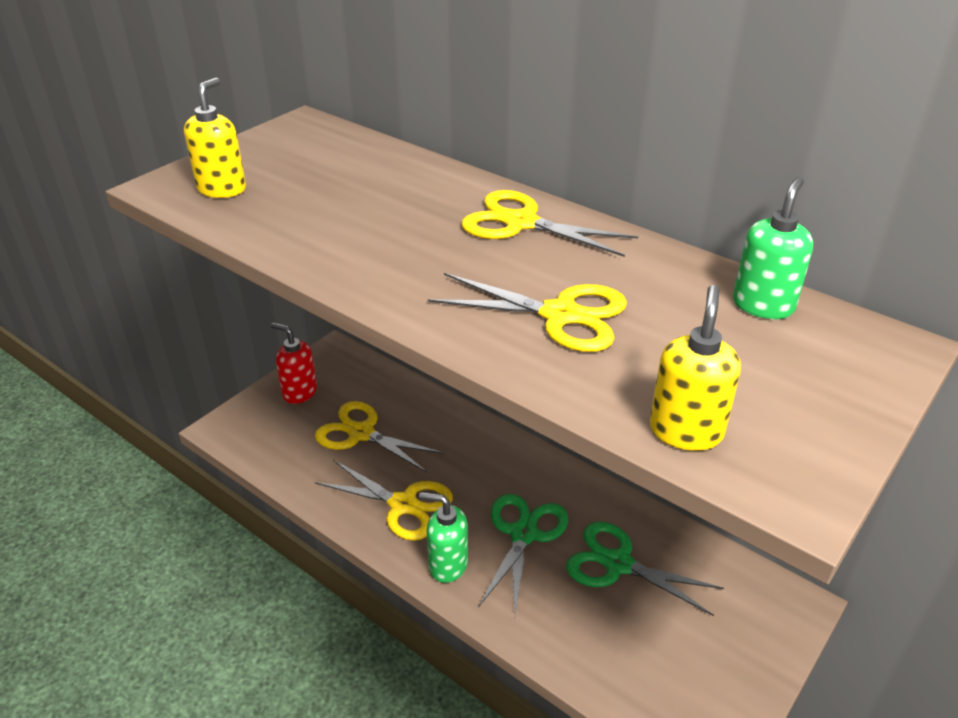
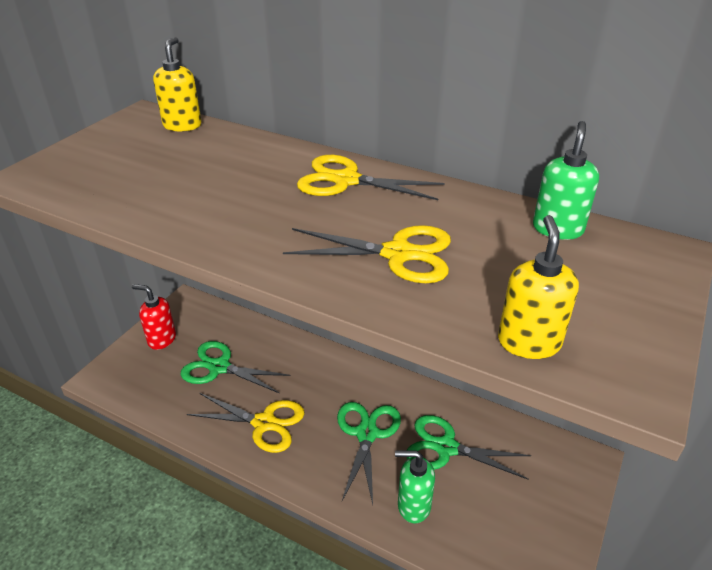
camera: 10 degrees left, 0 degrees up
(222, 189) = (80, 174): yellow soap dispenser -> yellow soap dispenser (182, 125)
(361, 433) = (219, 367): yellow scissors -> green scissors
(447, 565) = (309, 469): green soap dispenser -> green soap dispenser (413, 505)

